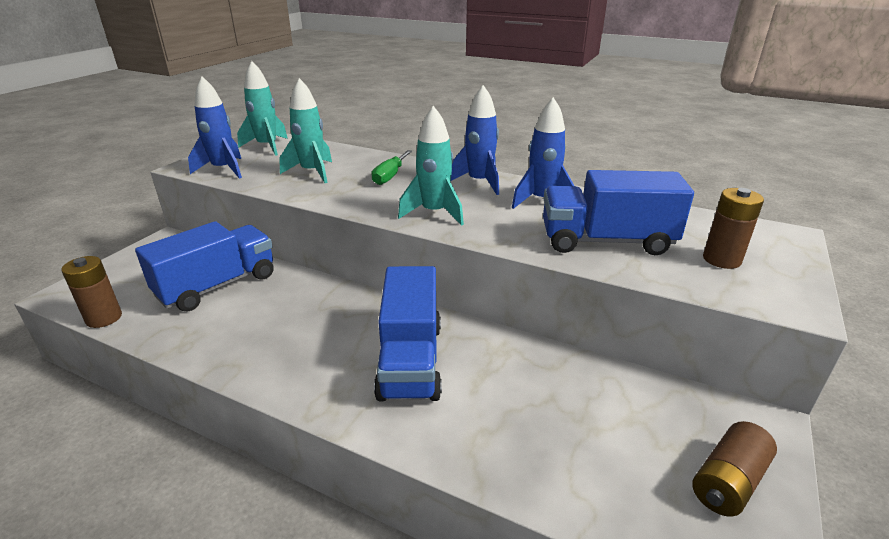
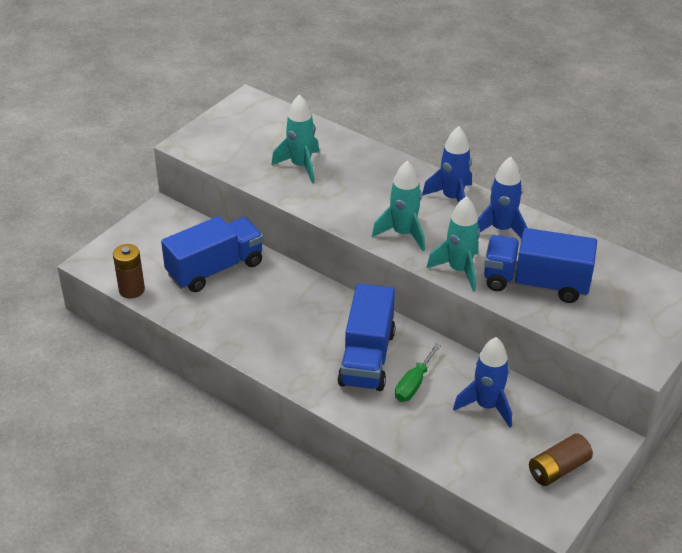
camera: 10 degrees right, 10 degrees up
(223, 170) = (220, 153): blue rocket -> blue rocket (486, 406)
(267, 146) = (256, 120): turquoise rocket -> turquoise rocket (459, 270)
(390, 176) = (371, 180): green screwdriver -> green screwdriver (413, 384)
(721, 259) = (618, 313): brown battery -> none

